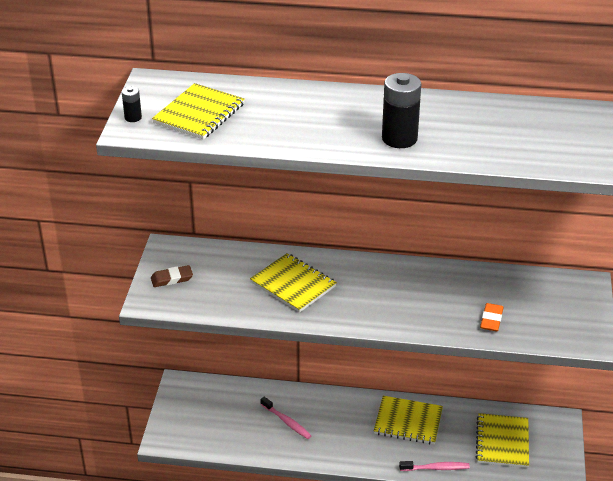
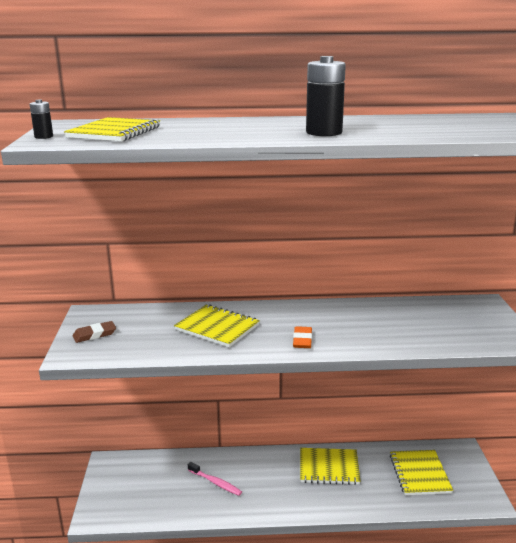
camera: 10 degrees left, 15 degrees down
(436, 468) = (368, 506): pink toothbrush -> none
(491, 319) = (416, 334): orange eraser -> orange eraser (302, 340)

